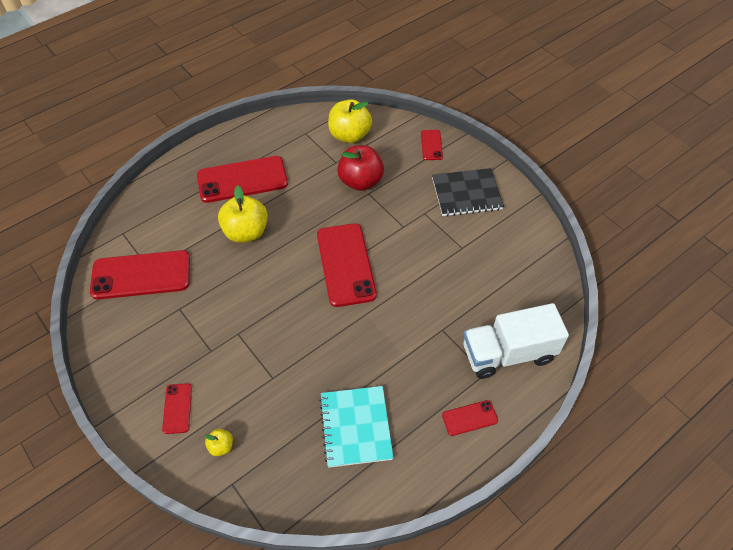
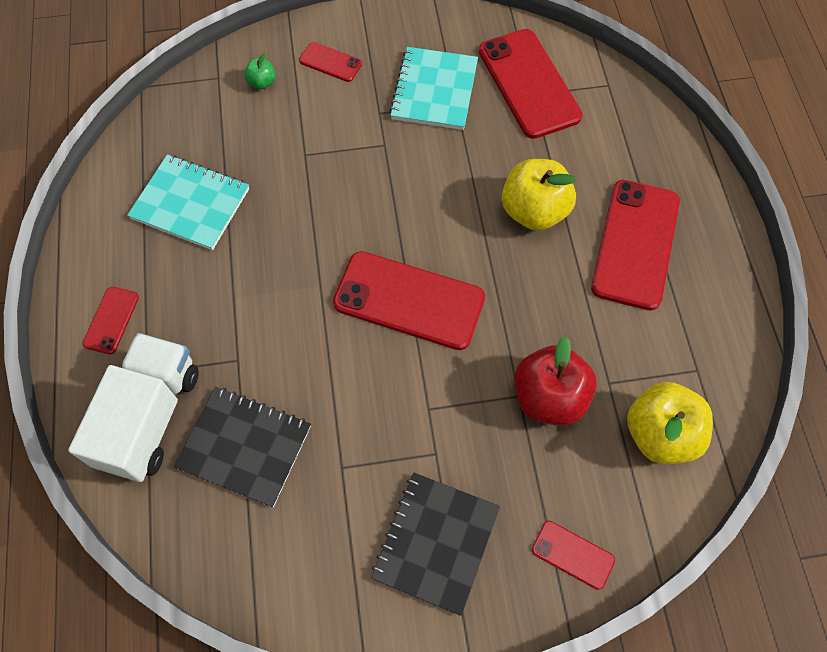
camera: 120 degrees right, 10 degrees up
(141, 275) = (529, 83): red phone -> red phone turned 45 degrees counterclockwise
(173, 327) = (434, 90): none -> turquoise notebook
(221, 446) = (262, 82): yellow apple -> green apple
(486, 296) = (245, 447): none -> black notebook

